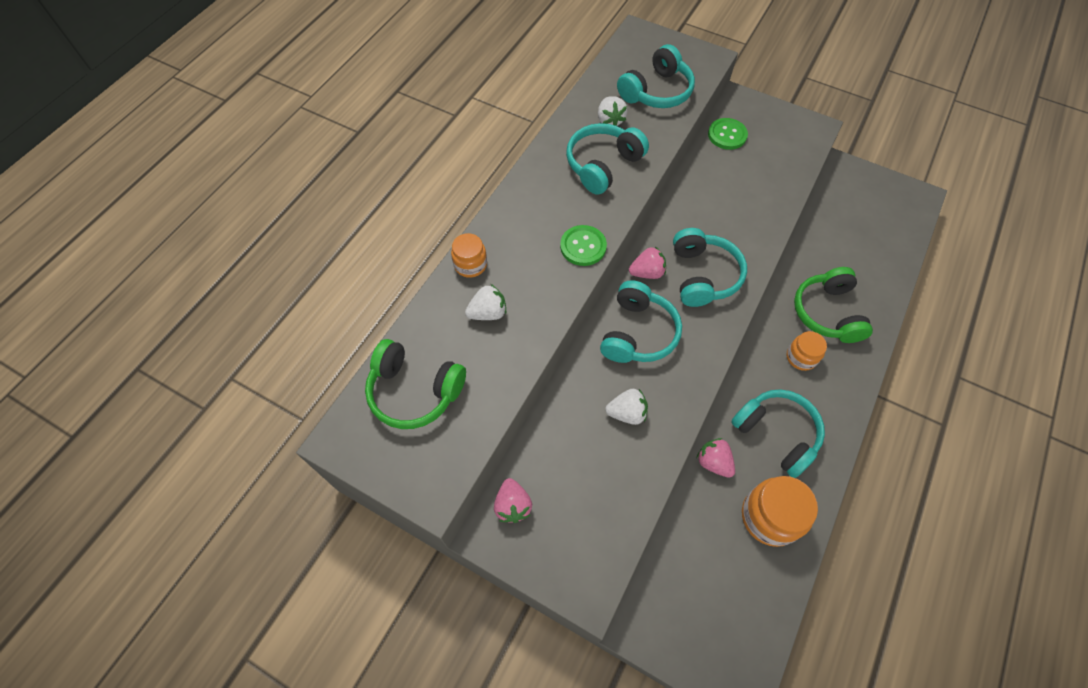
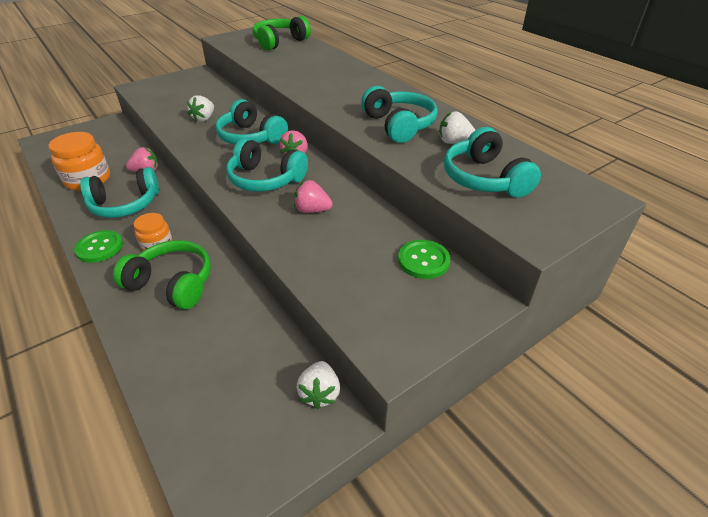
camera: 115 degrees right, 20 degrees down
(470, 265) = (347, 65): orange jar -> none
(488, 313) = (305, 64): white strawberry -> white strawberry (319, 393)
(512, 505) = (202, 79): pink strawberry -> pink strawberry (312, 210)
(583, 246) = (323, 99): green button -> green button (99, 247)

